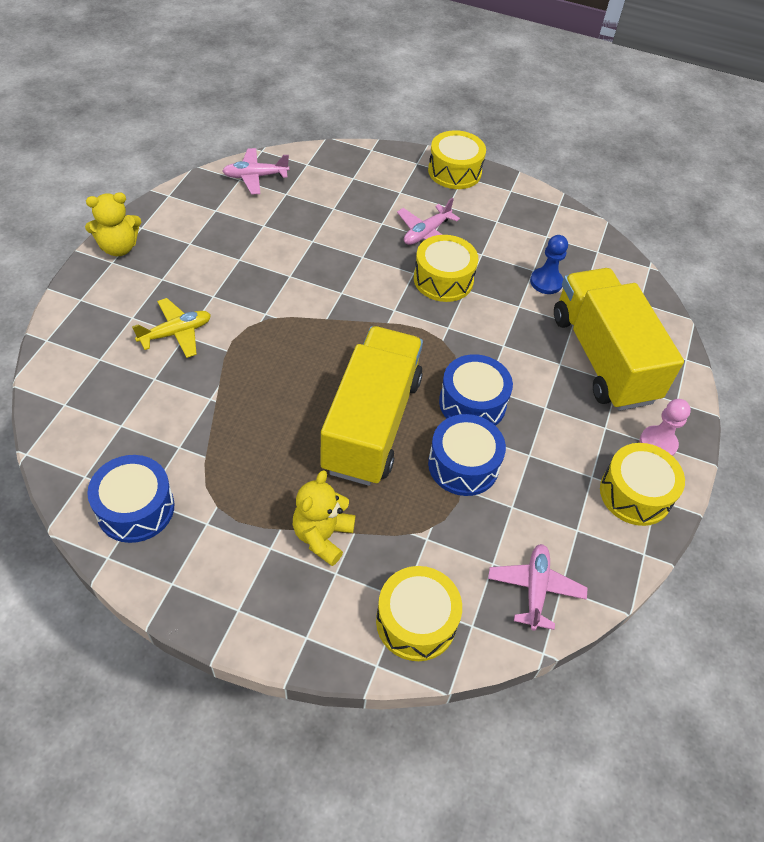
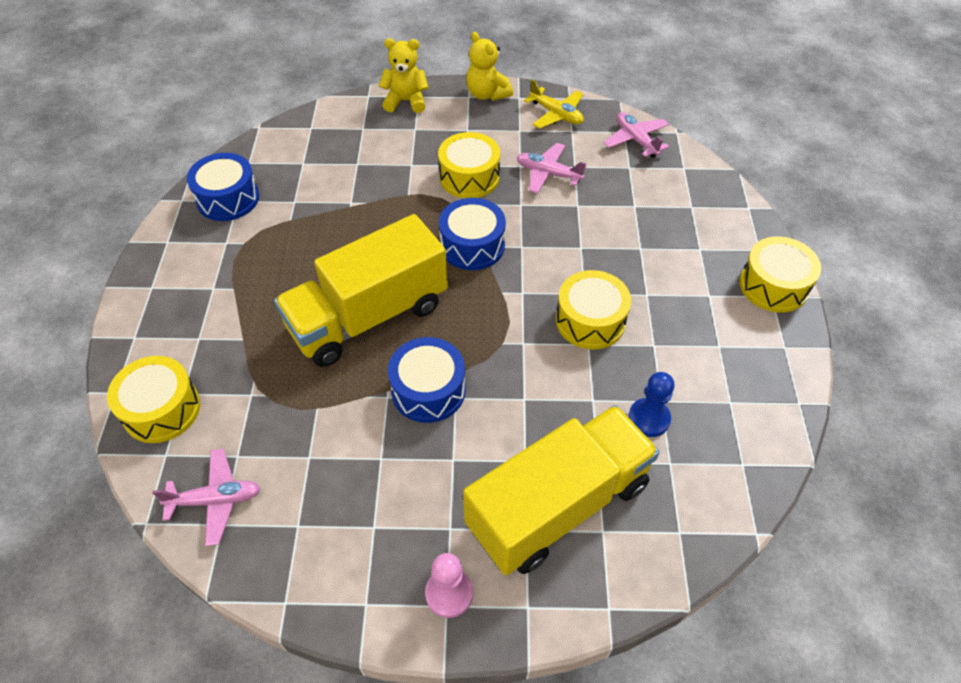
camera: 75 degrees right, 0 degrees up
(176, 333) = (411, 158): yellow plane -> yellow plane (556, 114)
(322, 536) = (233, 318): yellow teddy bear -> yellow teddy bear (406, 101)
(372, 423) = (368, 316): yellow truck -> yellow truck turned 150 degrees clockwise
(426, 233) = (651, 288): pink plane -> pink plane (548, 174)
(463, 465) = (346, 402): blue drum -> blue drum (472, 245)
(635, 493) = (365, 579): yellow drum -> yellow drum (469, 177)

